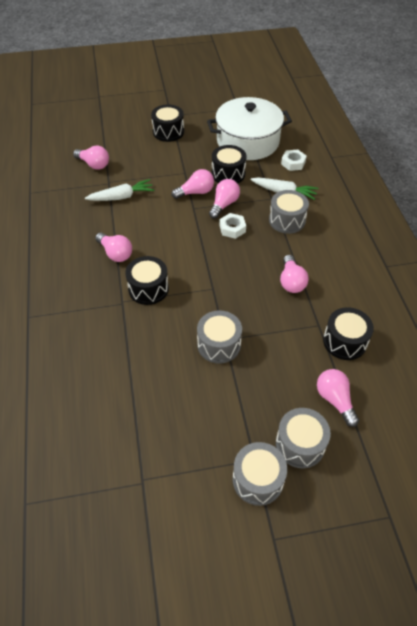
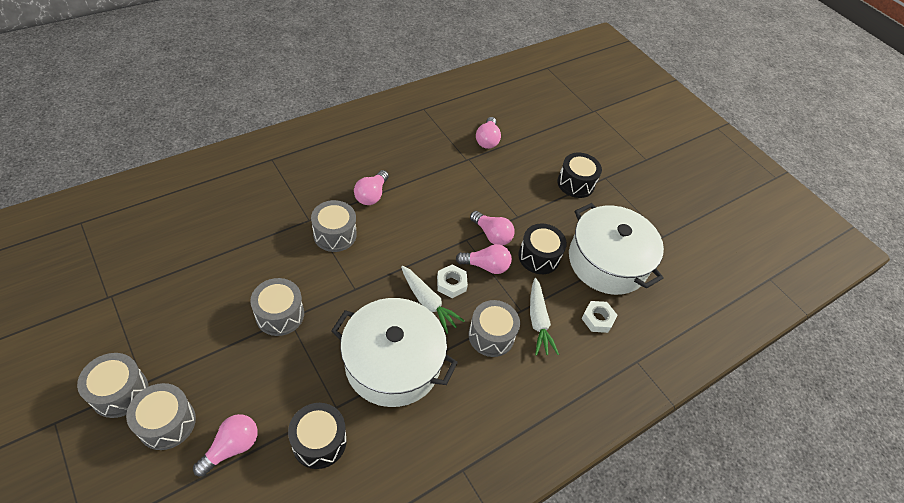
camera: 60 degrees right, 0 degrees up
(122, 197) = (452, 175): white carrot -> white carrot (428, 303)
(148, 289) = (335, 234): black drum -> grey drum
(291, 282) = (393, 363): pink light bulb -> white pot

